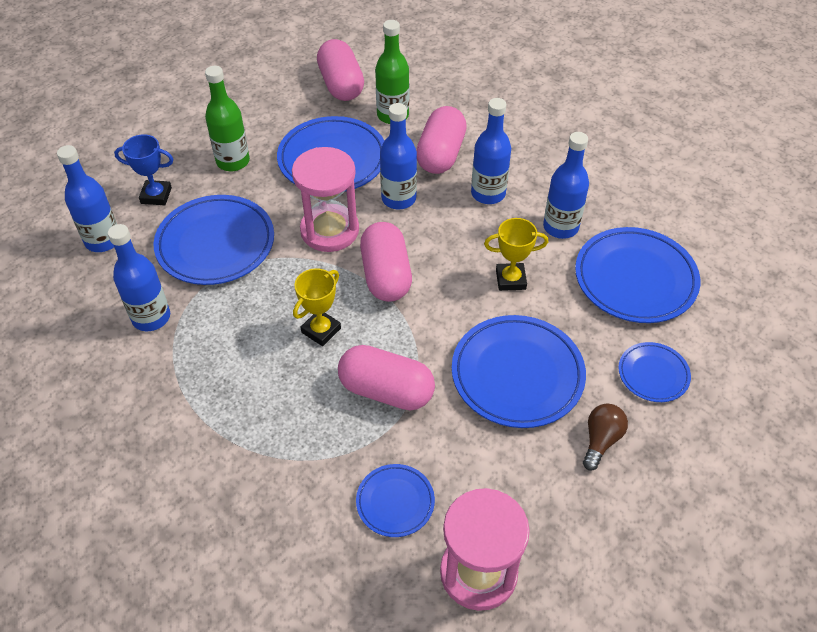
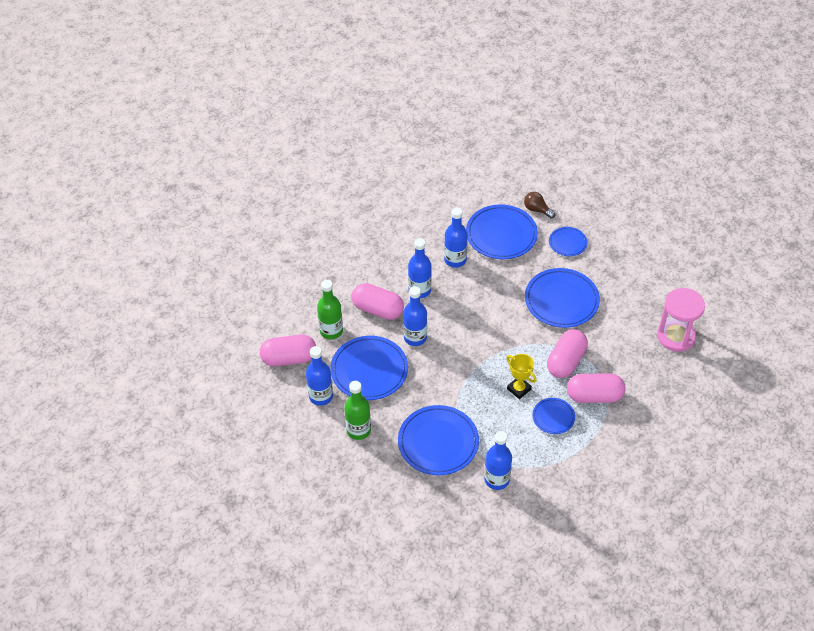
camera: 80 degrees left, 0 degrees up
(103, 240) = (423, 510): blue bottle -> blue bottle (321, 396)
(156, 195) = (384, 478): blue trophy -> none
(329, 230) = (437, 378): pink hourglass -> none
(386, 275) = (480, 352): pink capsule -> pink capsule (594, 396)
(395, 502) = (636, 365): blue plate -> blue plate (553, 417)
(510, 279) = (493, 291): yellow trophy -> none
(601, 440) = (606, 274): brown light bulb -> brown light bulb (537, 210)

